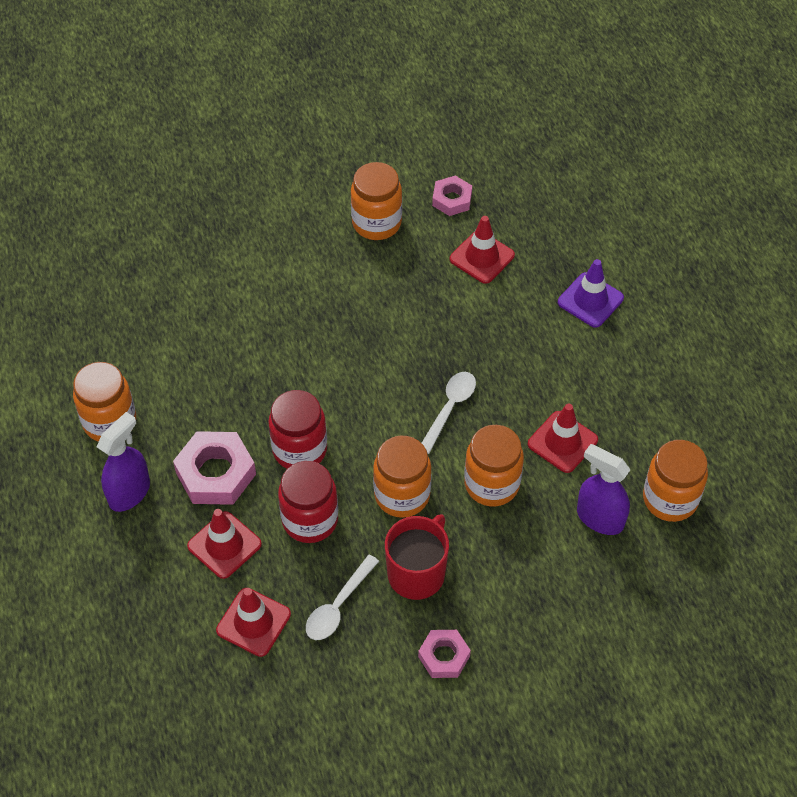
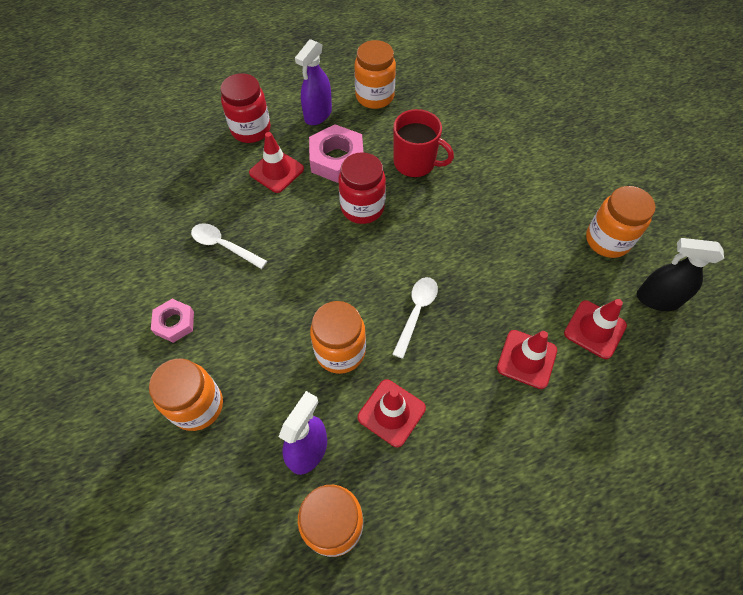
camera: 85 degrees right, 5 degrees up
(129, 492) = (318, 114): purple spray bottle -> purple spray bottle turned 90 degrees clockwise
(253, 622) = (213, 195): red traffic cone -> red traffic cone (526, 359)
(310, 520) = (299, 220): red jar -> red jar (251, 130)
(402, 495) = (325, 281): orange jar -> orange jar (197, 406)
(417, 573) = (251, 298): red mug -> red mug (415, 163)
(449, 408) = (416, 312): white spoon -> white spoon turned 90 degrees counterclockwise
(452, 199) = (657, 299): pink nut -> black spray bottle
(590, 300) = (570, 436): purple traffic cone -> none

